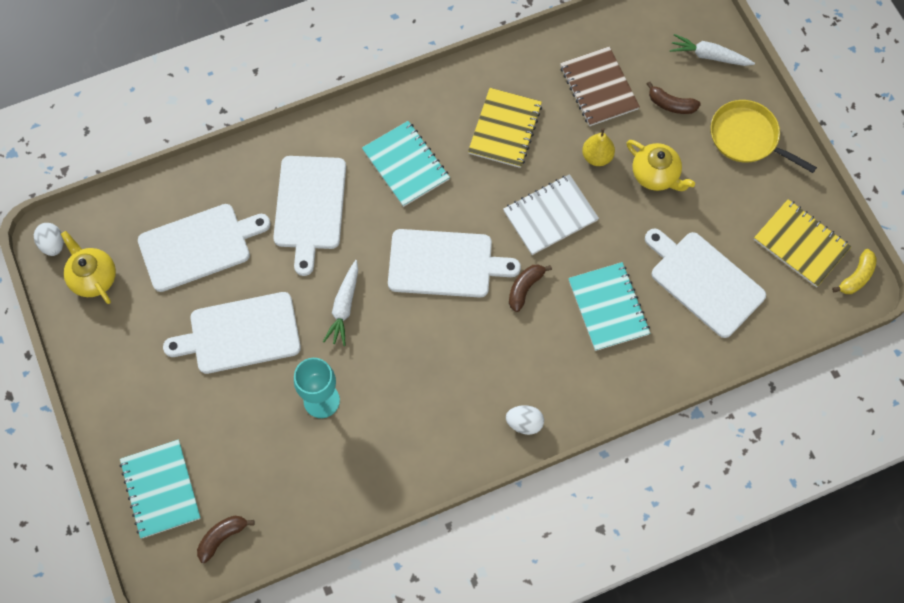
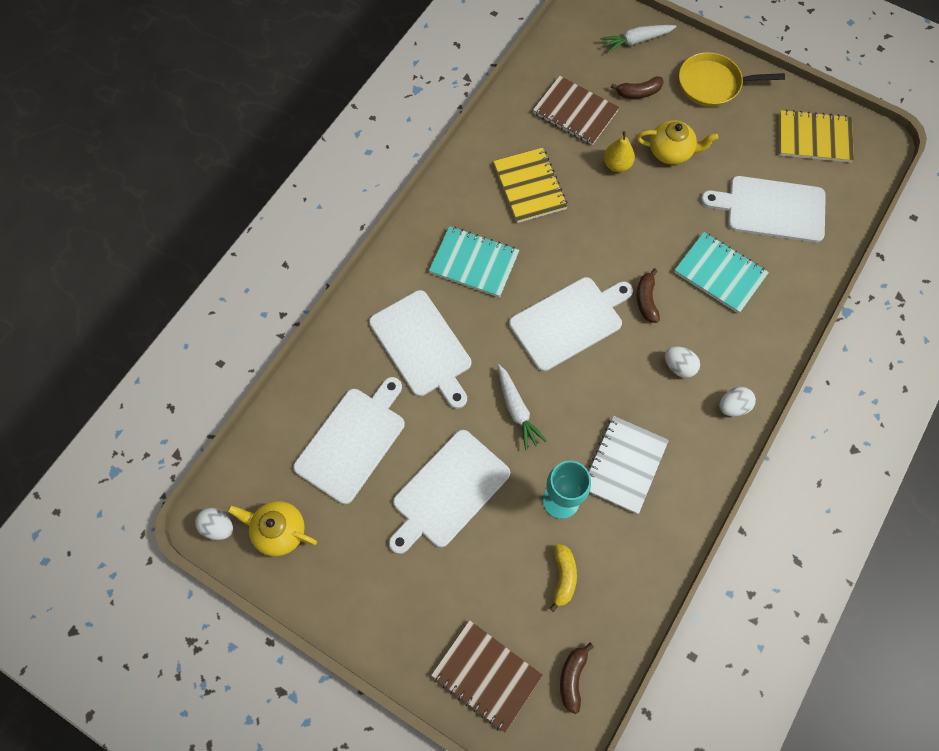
camera: 35 degrees left, 0 degrees up
(161, 489) = (486, 675): turquoise notebook -> brown notebook
(506, 361) = (679, 366): none -> white egg
(550, 216) = (619, 231): white notebook -> white notebook (624, 465)
(856, 277) = (870, 137): yellow banana -> yellow banana (563, 577)

